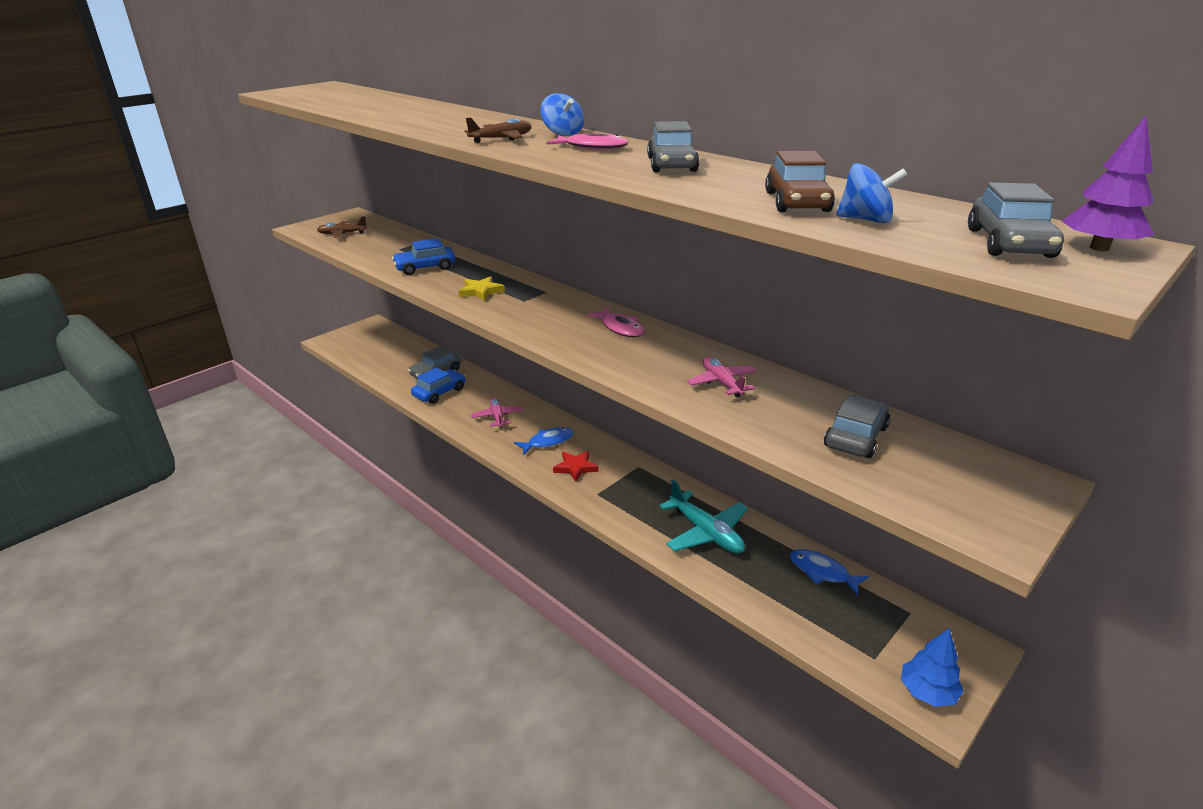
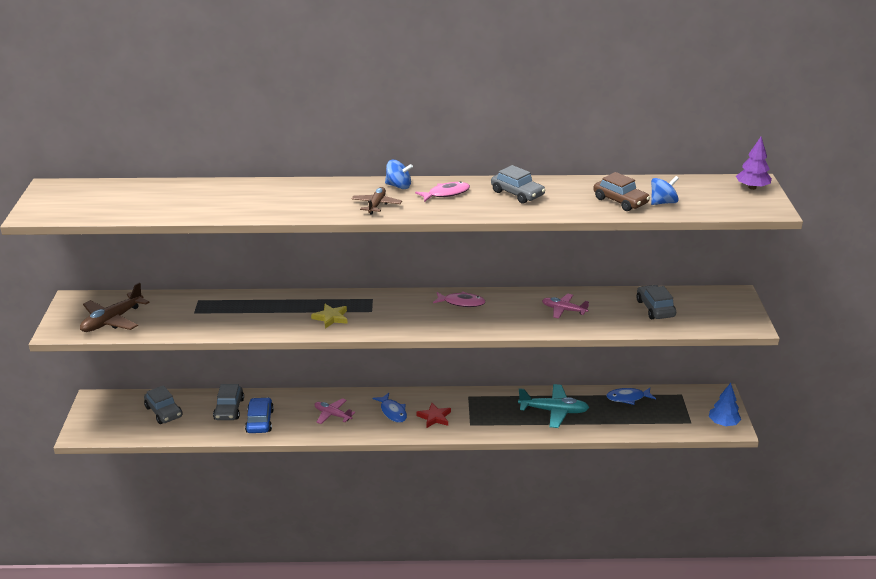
camera: 45 degrees left, 0 degrees up
(342, 234) = (112, 320): brown plane -> brown plane, size x1.57
(425, 267) = (251, 318): blue car -> none
(548, 442) = (392, 412): blue fish -> blue fish turned 135 degrees clockwise
(1009, 243) = (725, 197): grey car -> grey car (164, 412)

